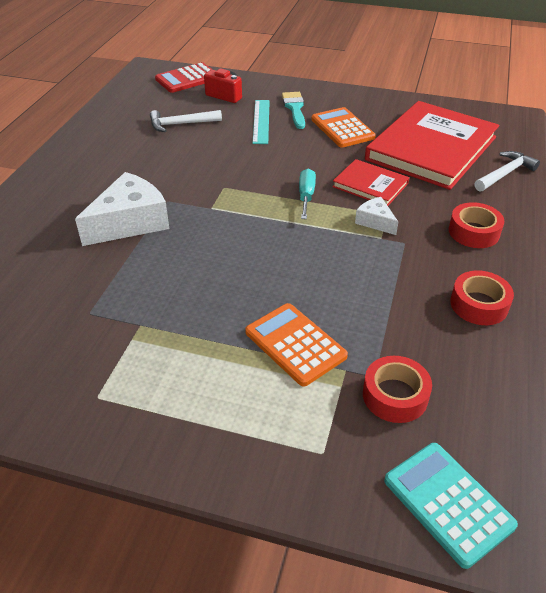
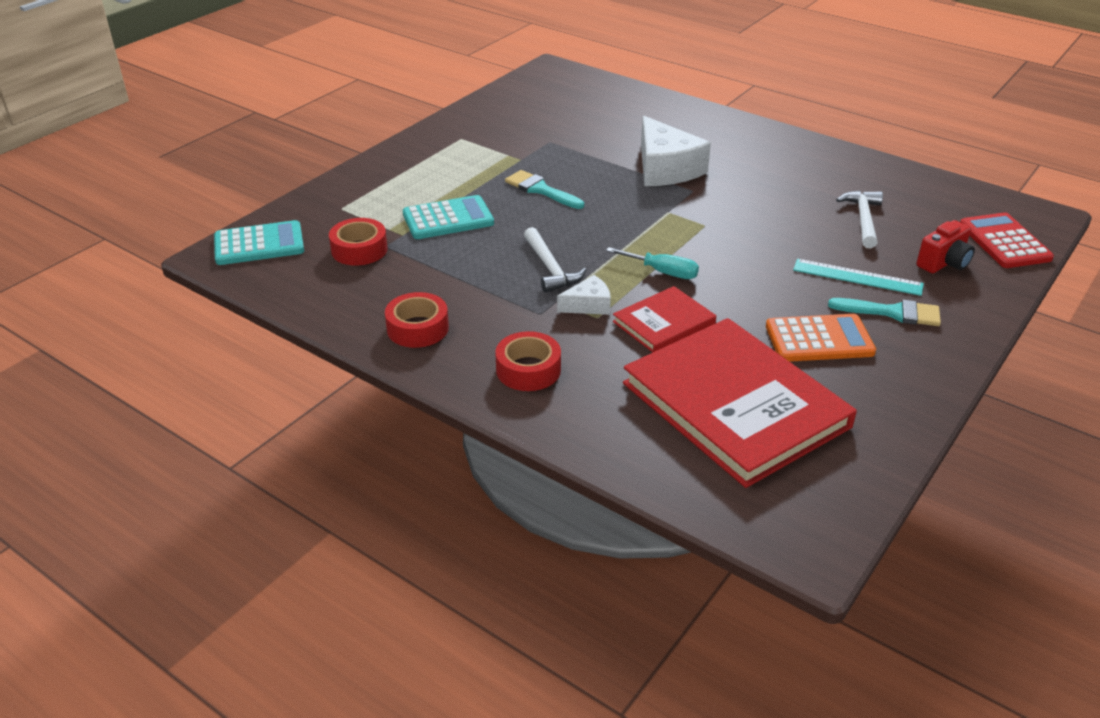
camera: 110 degrees right, 5 degrees down
(204, 292) = (540, 190): none -> turquoise brush
(295, 344) = (448, 219): orange calculator -> turquoise calculator
(505, 174) = (637, 452): white hammer -> white hammer (550, 268)

